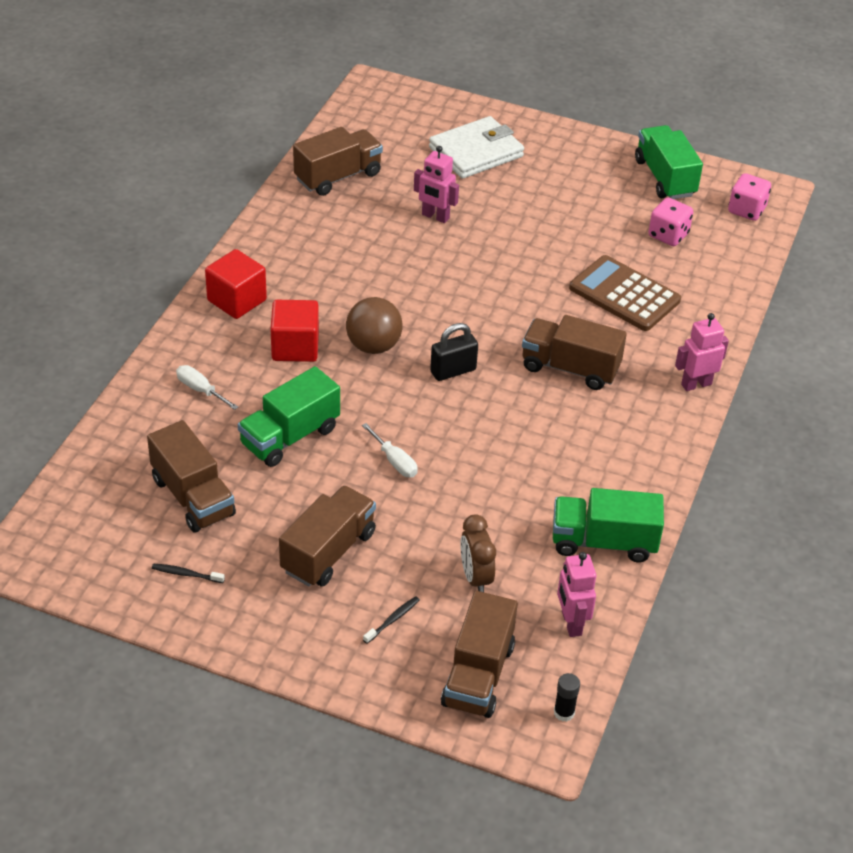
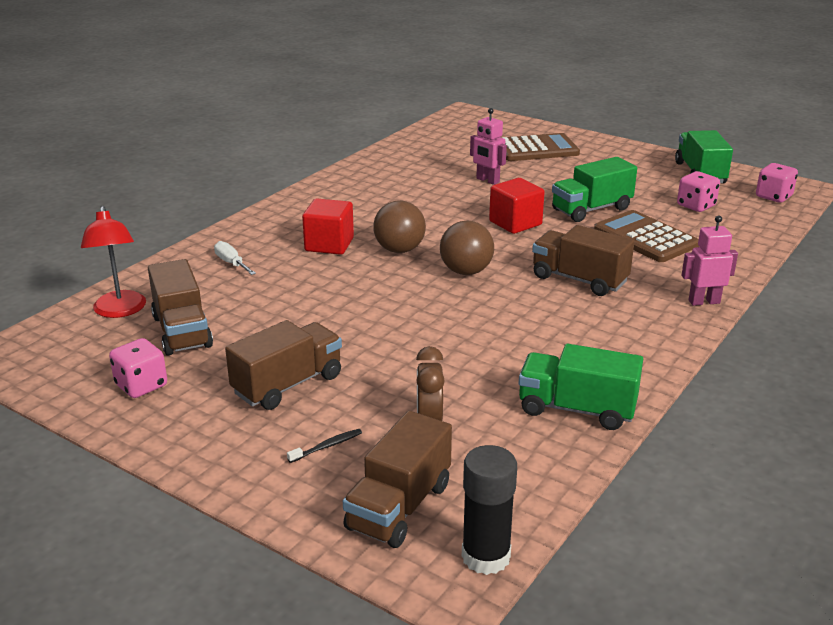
camera: 15 degrees right, 15 degrees down
(114, 477) = (120, 311): none -> red lamp
(186, 574) = (141, 385): black toothbrush -> pink dice
(237, 300) = (294, 214): red cube -> red cube (515, 223)
(290, 436) = (294, 300): green truck -> green truck (591, 209)
(338, 177) = (415, 154): brown truck -> none
(394, 461) = (384, 326): white screwdriver -> none
(453, 371) = (466, 271): black padlock -> brown ball
(476, 152) = (536, 149): white wallet -> brown calculator
(564, 712) = (486, 556): black glue stick -> black glue stick, size x1.94
(571, 623) = (520, 473): pink robot -> none

